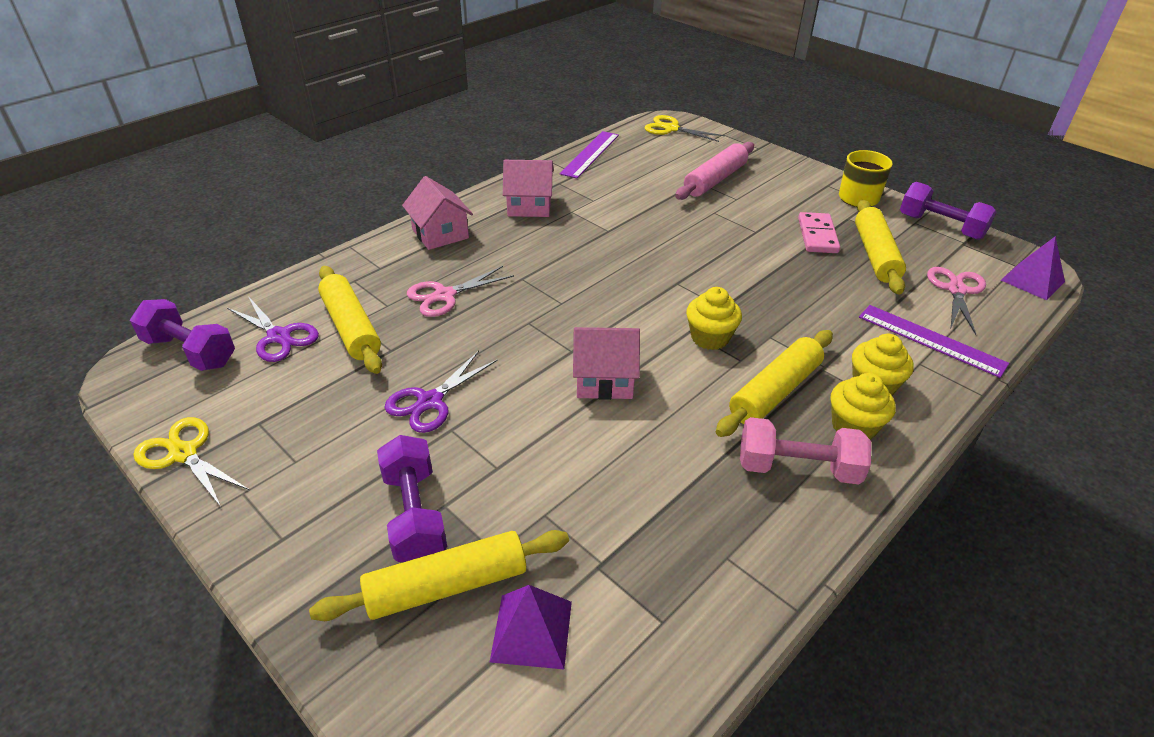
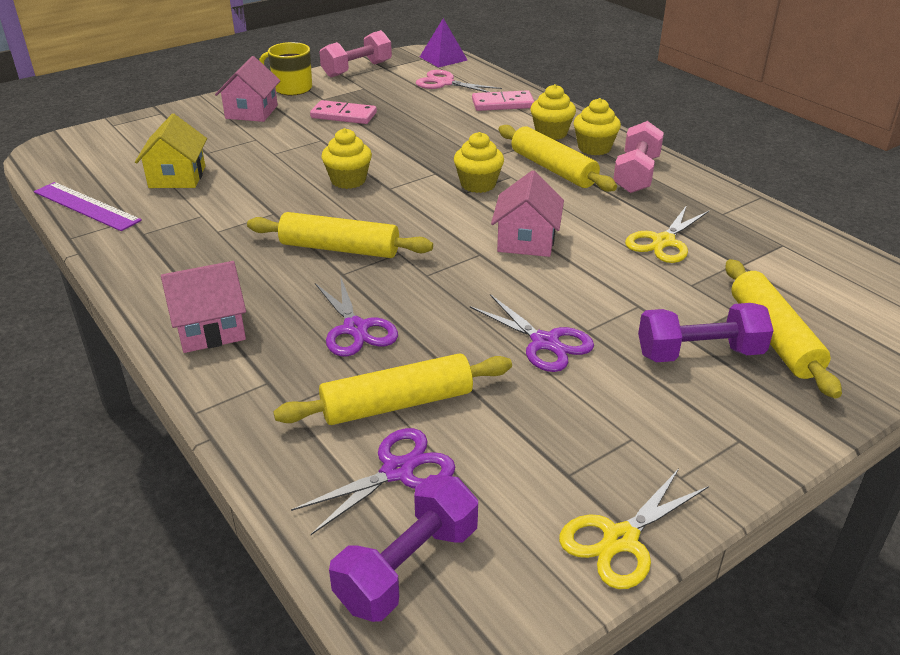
camera: 80 degrees left, 5 degrees down
(444, 295) = (355, 328): pink scissors -> purple scissors
(529, 206) = (185, 258): pink house -> pink house (251, 112)
(532, 631) = (805, 298): purple pyramid -> none
(649, 178) = (177, 177): none -> yellow house
(671, 129) = (70, 150): yellow scissors -> yellow scissors (663, 242)
(681, 258) = (348, 180): none -> yellow cupcake
(715, 180) = (211, 143): pink rolling pin -> none
(875, 255) = (385, 99): yellow rolling pin -> yellow rolling pin (340, 248)
(931, 340) = (502, 104): purple ruler -> pink domino
(940, 226) = (357, 69): purple dumbbell -> pink dumbbell

